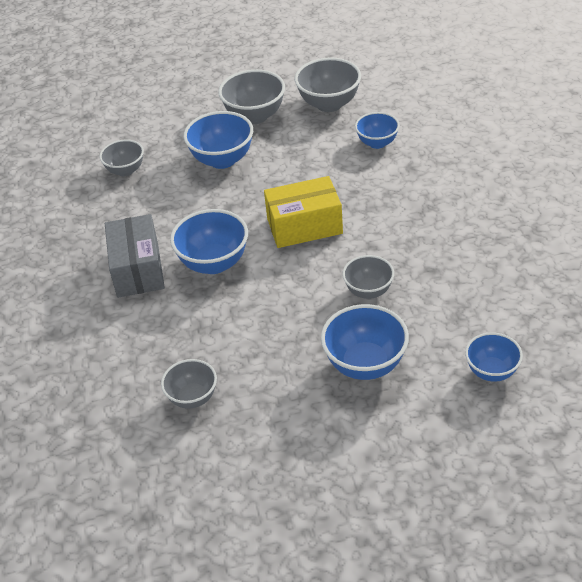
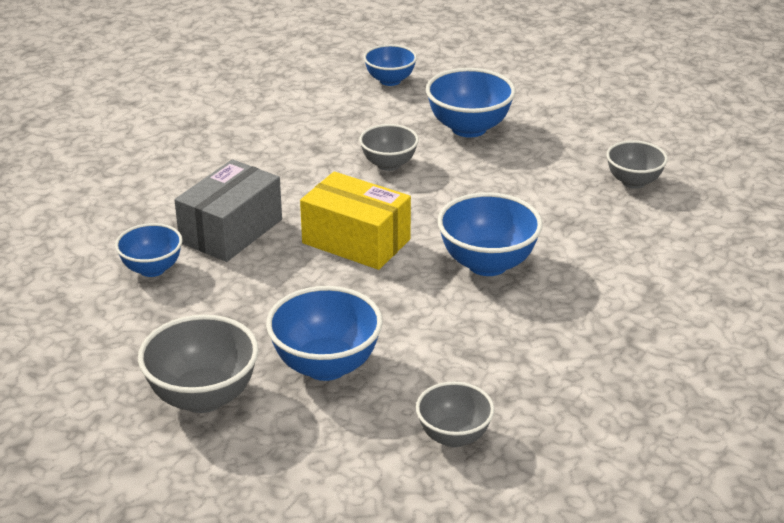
camera: 140 degrees left, 10 degrees down
(137, 269) = (572, 306): grey box -> grey box (231, 231)
(329, 104) = (105, 348): grey bowl -> none

